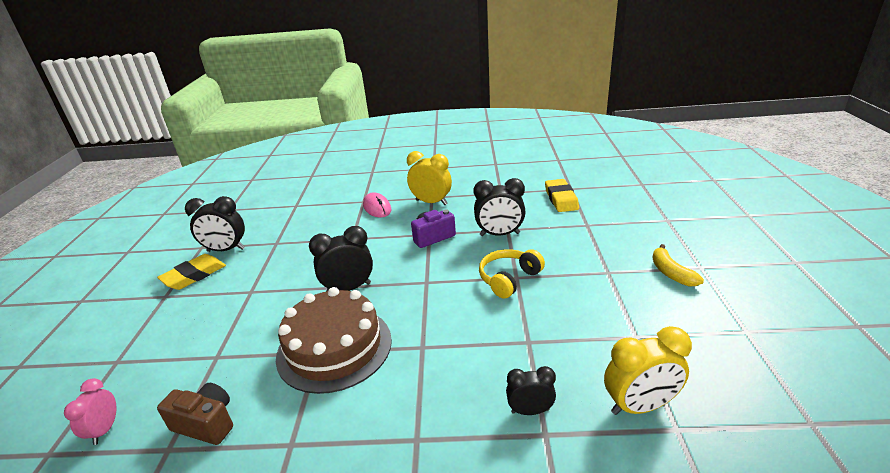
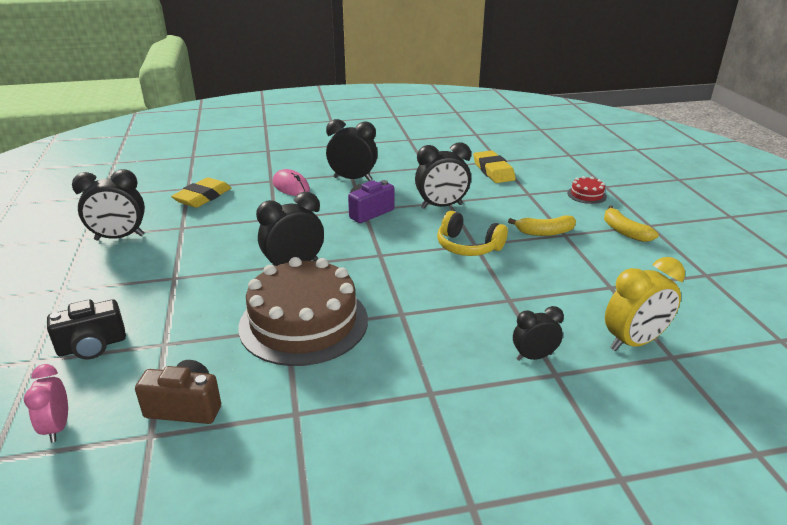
camera: 15 degrees left, 0 degrees up
(163, 352) = (92, 346): none -> black camera
(194, 275) = (91, 266): yellow eraser -> yellow eraser (203, 197)
(431, 202) = (352, 179): yellow clock -> black clock
(509, 279) = (468, 246): yellow headphones -> yellow headphones turned 90 degrees counterclockwise
(589, 268) = (545, 232): none -> yellow banana
(645, 229) = (586, 195): none -> red cake

